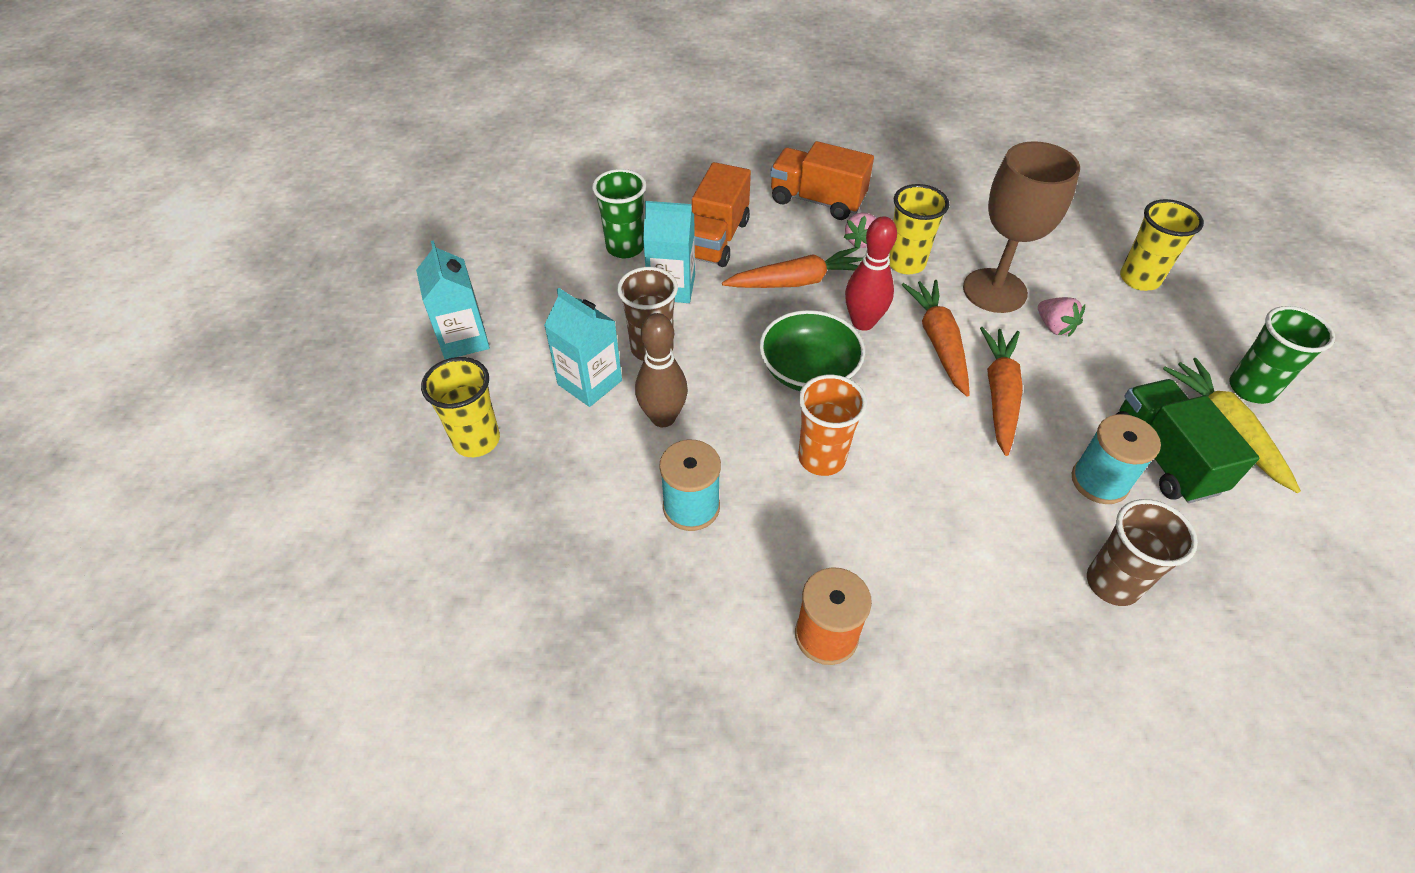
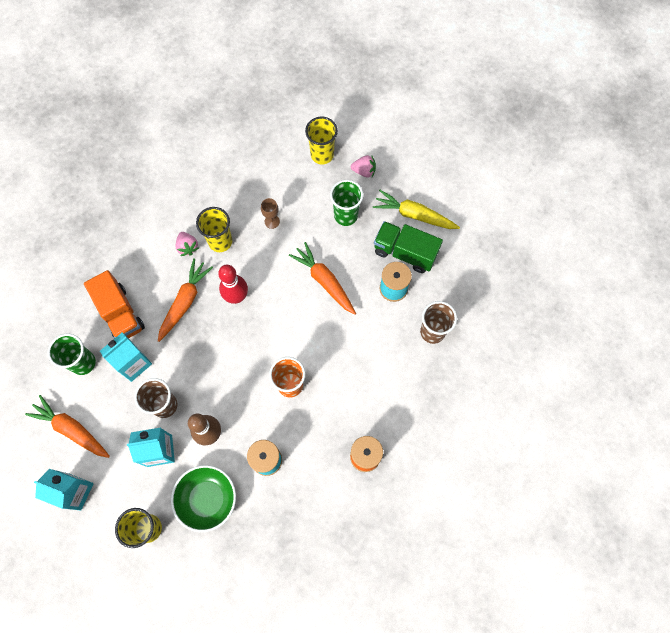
camera: 50 degrees left, 20 degrees up
(808, 371) = (241, 347): green bowl -> green bowl (207, 499)
(817, 200) = (140, 240): orange truck -> none
(938, 342) = (276, 276): orange carrot -> orange carrot (71, 429)
(994, 291) = (272, 221): brown goblet -> brown goblet, size x0.41
(1054, 327) = (313, 220): pink strawberry -> pink strawberry (364, 171)
(1251, 388) = (408, 182): green cup -> green cup (345, 215)

